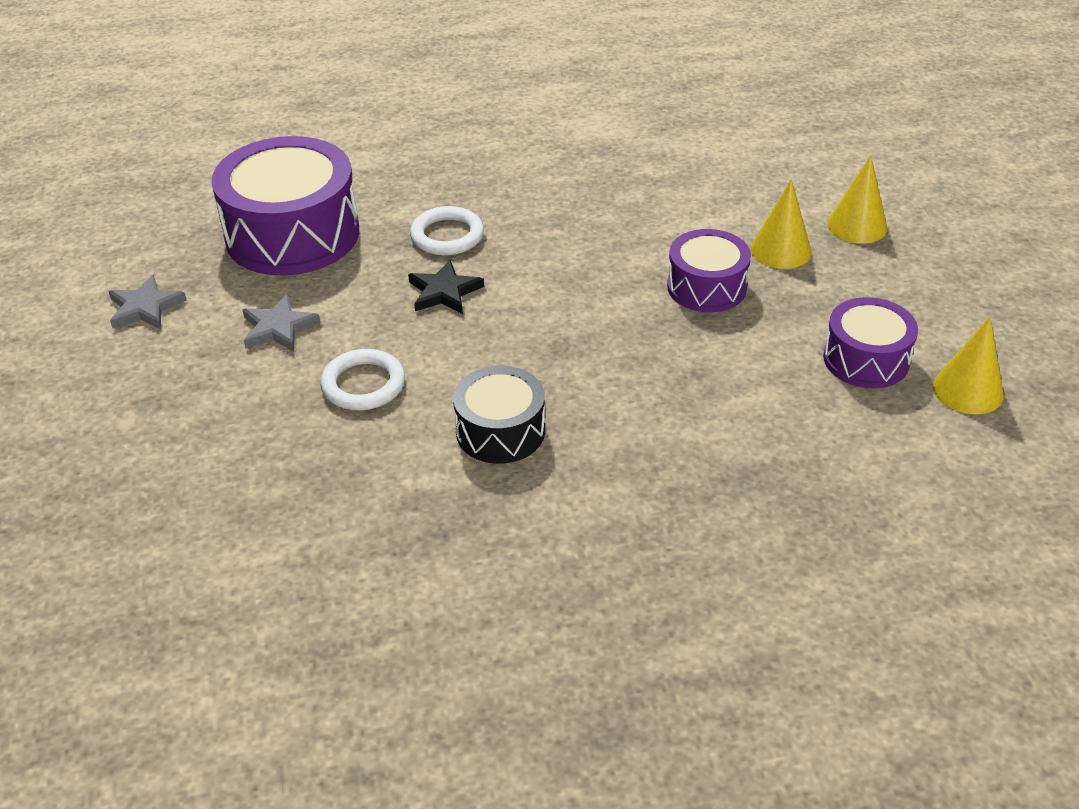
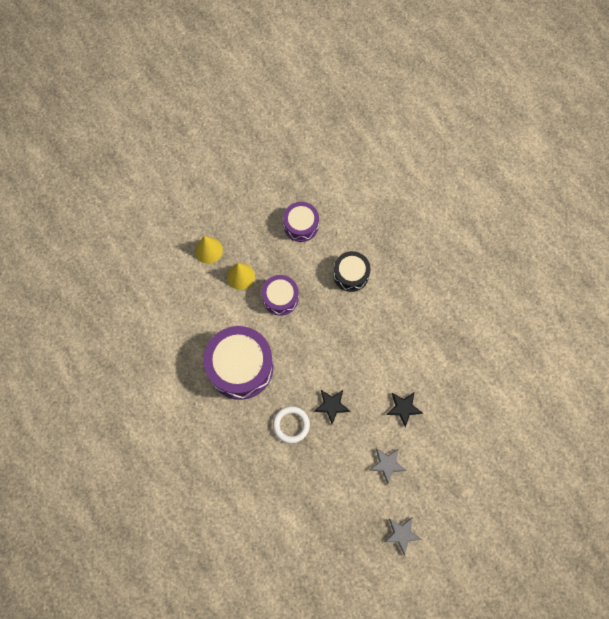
camera: 115 degrees left, 30 degrees up
(292, 234) = (321, 499): purple drum -> purple drum (240, 367)
(363, 384) = (403, 408): white ring -> black star
(500, 431) = (403, 342): black drum -> black drum (351, 274)
(968, 390) = (303, 187): yellow cone -> none

